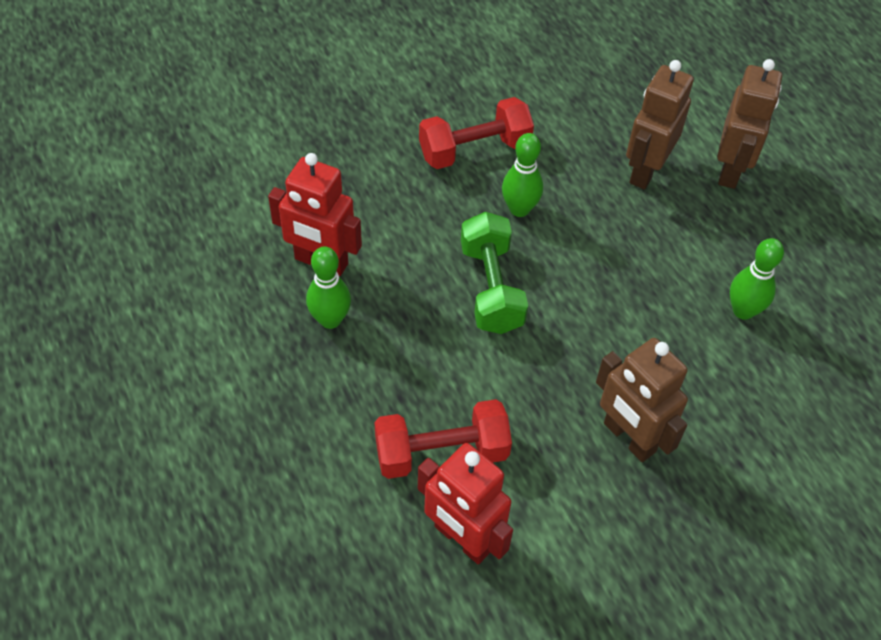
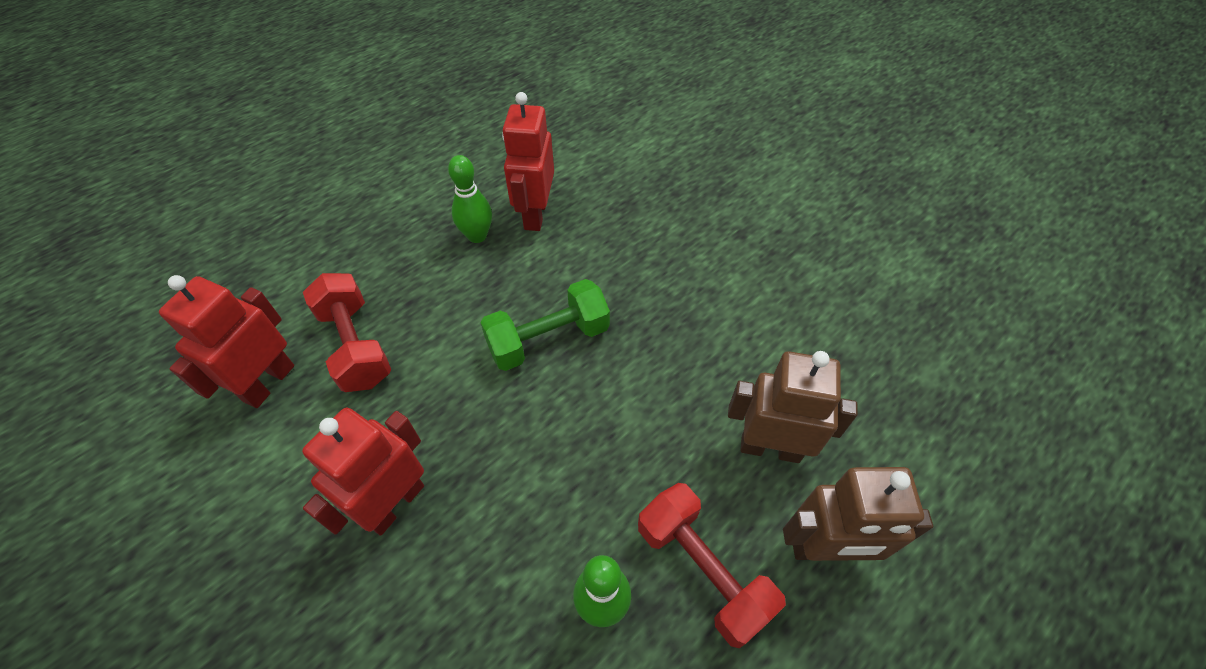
camera: 75 degrees right, 0 degrees up
(474, 150) = (714, 285): red dumbbell -> red dumbbell (702, 570)
(519, 209) = (656, 339): green bowling pin -> none
(628, 438) = (395, 504): brown robot -> red robot

